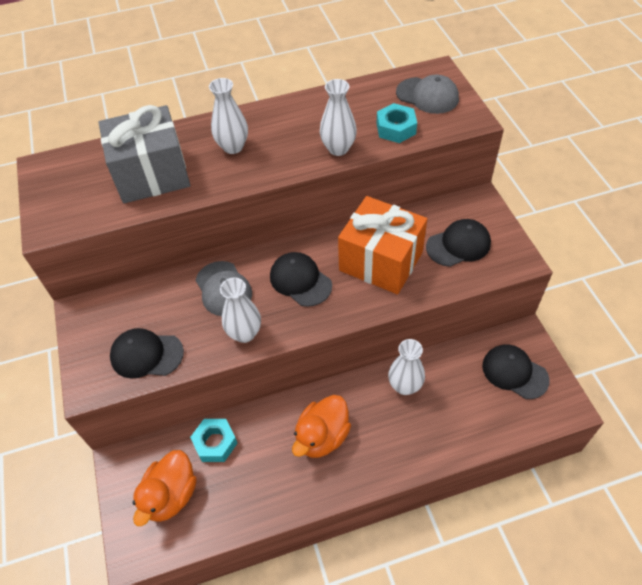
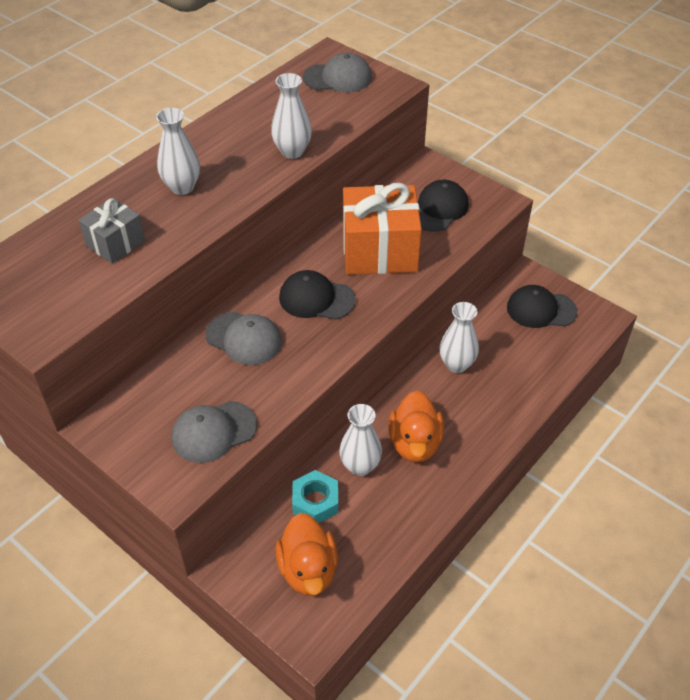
camera: 35 degrees left, 5 degrees down
(146, 355) = (213, 432): black cap -> grey cap
(152, 174) = (115, 243): grey gift -> grey gift, size x0.55
(244, 333) = (300, 367): white vase -> white vase (360, 466)
(396, 128) = (332, 115): turquoise nut -> none

